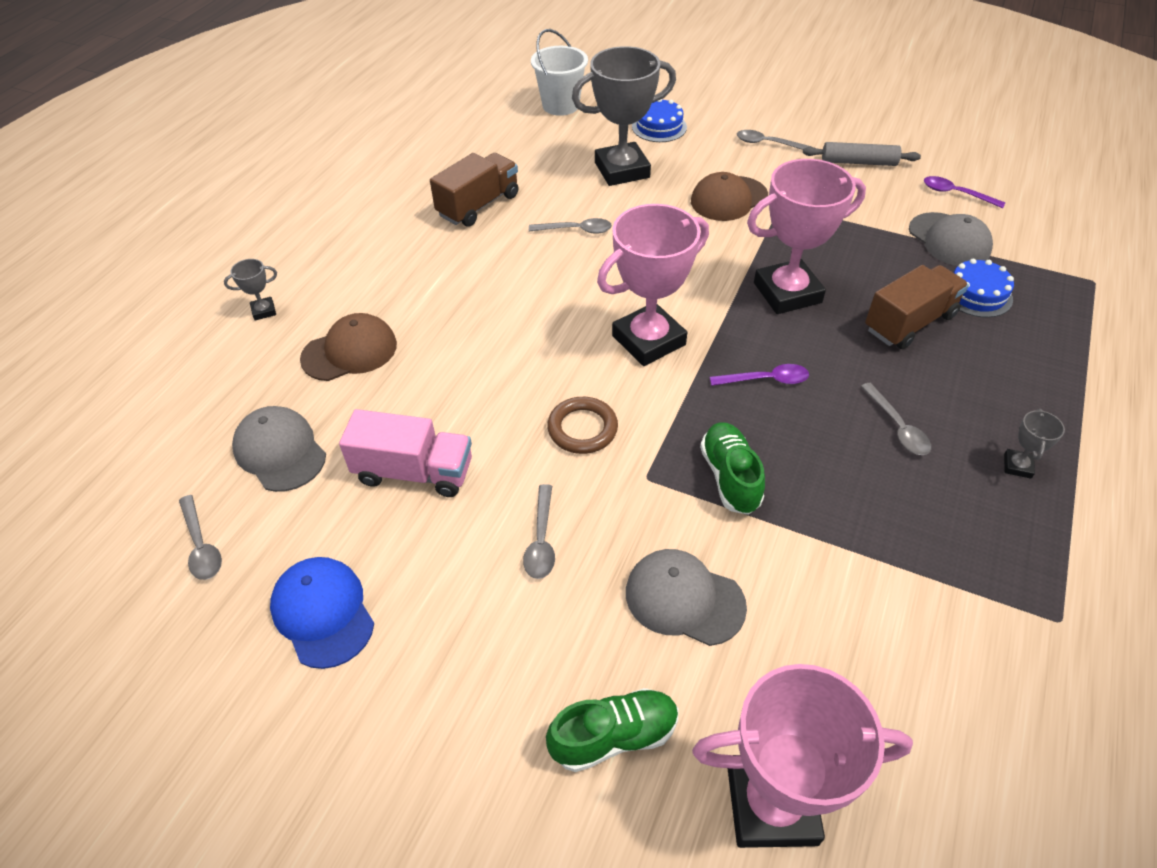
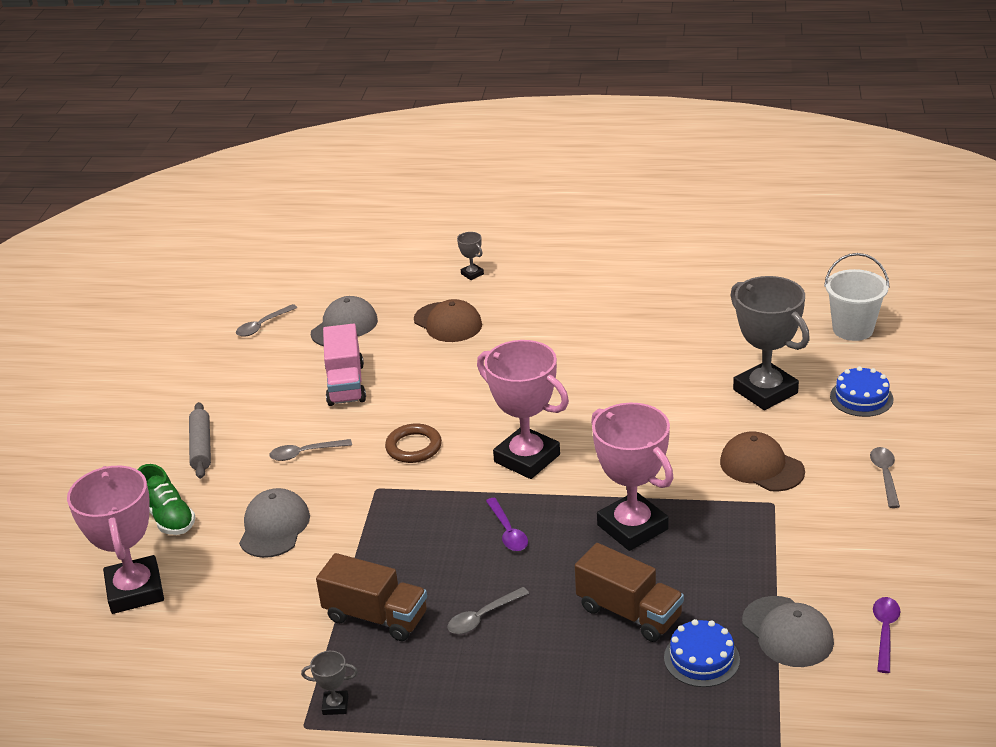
camera: 75 degrees right, 15 degrees down
(323, 613) = (227, 384): blue cap -> none
(478, 205) = (656, 328): brown truck -> brown truck (376, 616)
(576, 230) = (653, 387): grey spoon -> none
(730, 477) = (391, 529): green shoe -> none
(858, 162) = (897, 548): grey rolling pin -> grey rolling pin (201, 447)
(949, 240) = (787, 632): grey cap -> grey cap turned 75 degrees counterclockwise
(1017, 466) = (463, 697): grey trophy -> grey trophy (335, 705)

